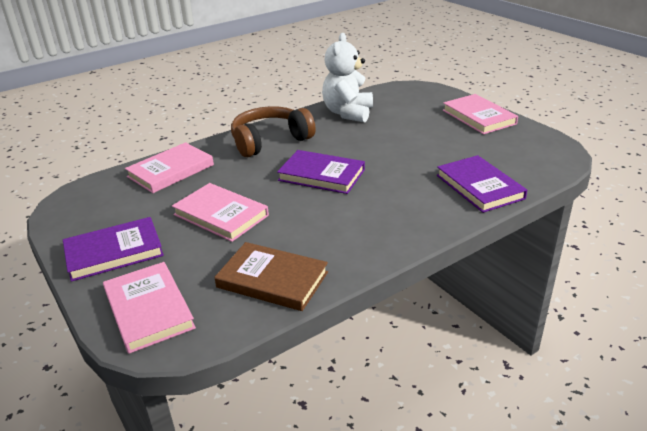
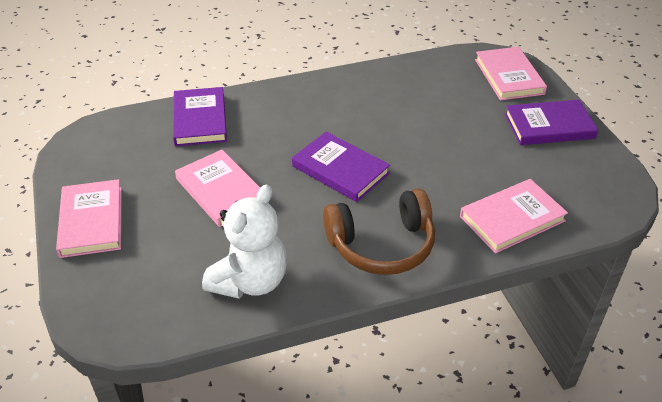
camera: 165 degrees left, 10 degrees up
(221, 215) = (454, 143): pink book -> pink book (221, 191)
(272, 280) = (418, 78): brown book -> none

